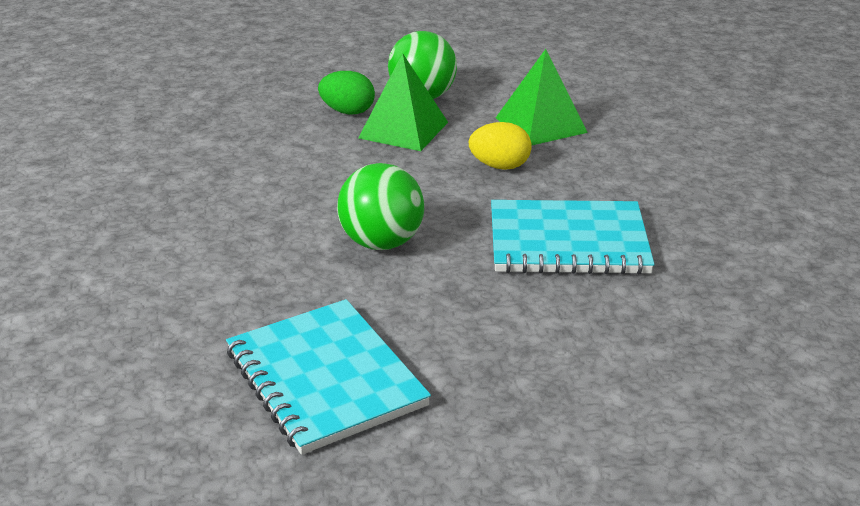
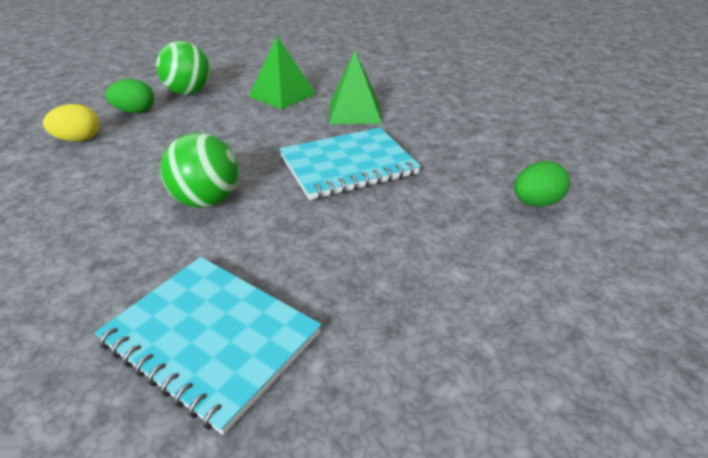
camera: 25 degrees left, 5 degrees up
(403, 130) = (185, 116): green pyramid -> green pyramid (355, 112)
(499, 166) = (269, 126): yellow egg -> yellow egg (79, 140)
(781, 349) = (535, 203): none -> green egg

